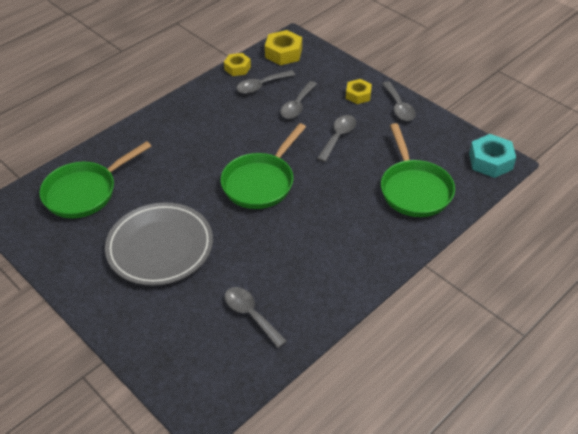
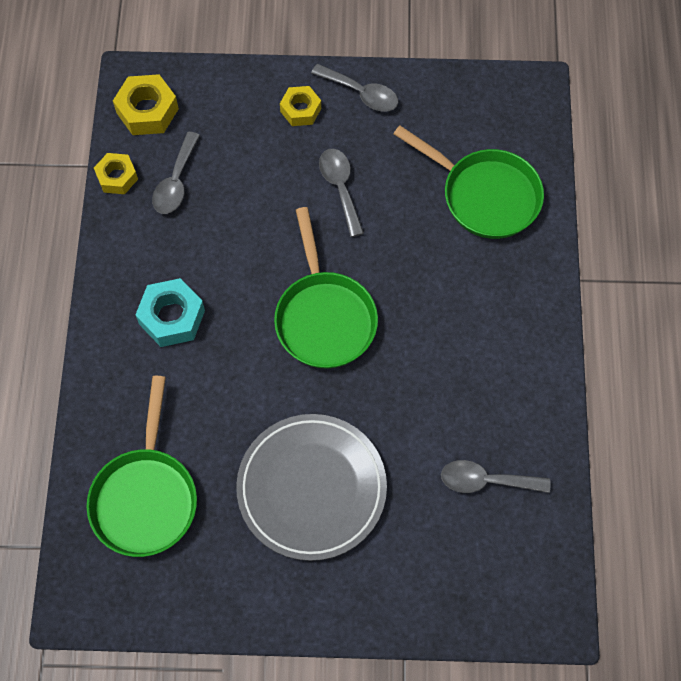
camera: 45 degrees left, 20 degrees up
(297, 106) = (249, 179): grey spoon -> none
(490, 161) = (522, 97): turquoise nut -> turquoise nut (172, 317)

